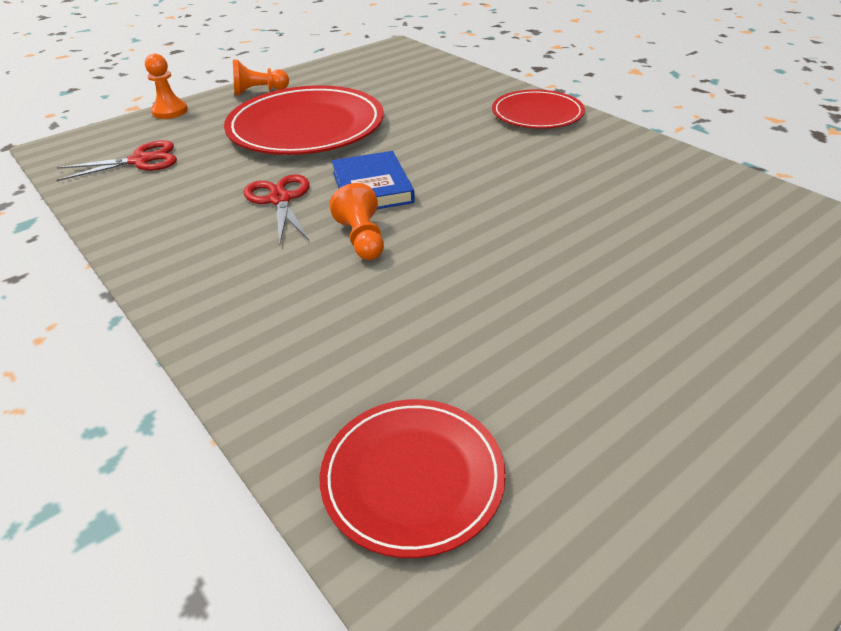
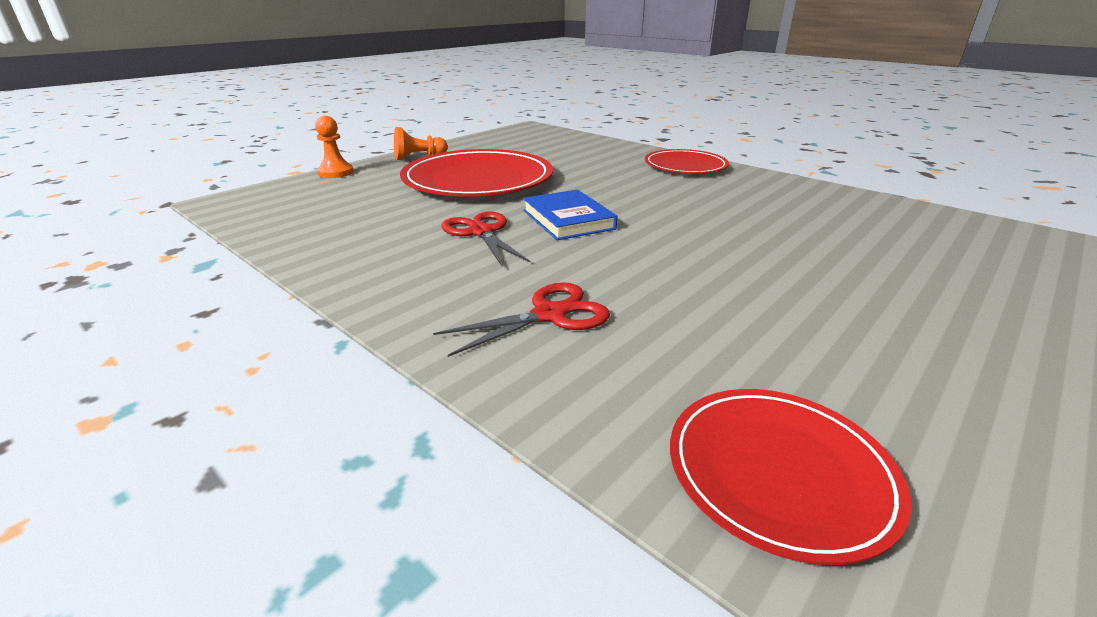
camera: 10 degrees left, 10 degrees down
(140, 161) = (319, 208): red scissors -> red scissors (549, 315)
(362, 239) = (582, 258): orange pawn -> none

